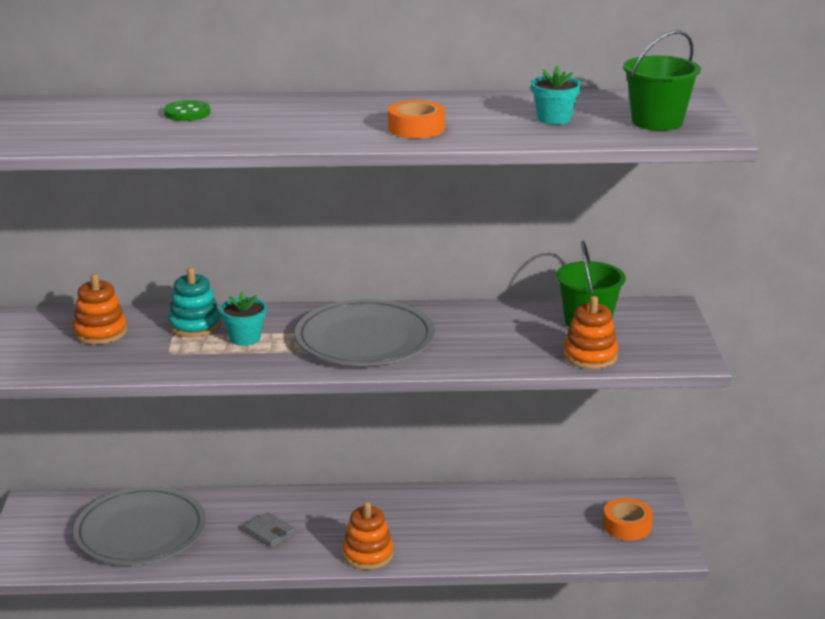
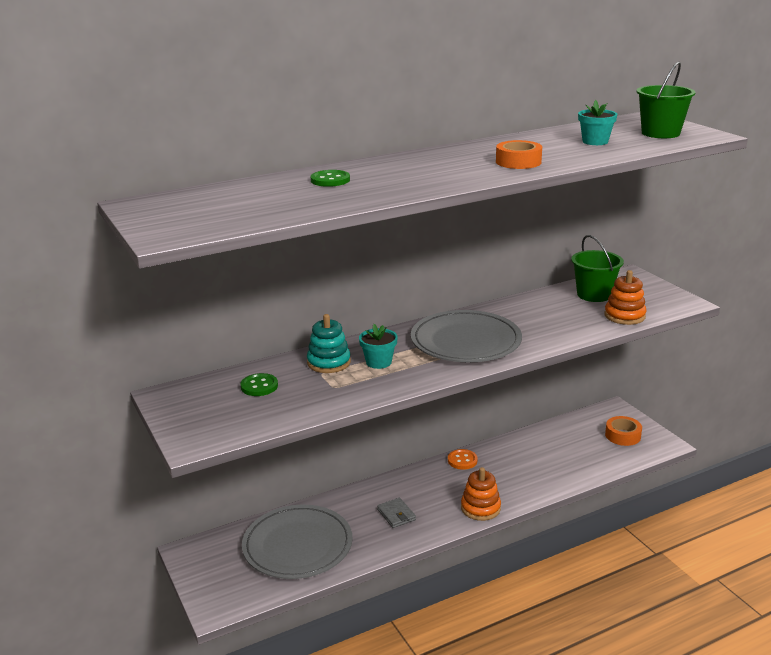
camera: 25 degrees left, 0 degrees up
(100, 332) = (259, 386): orange stacking toy -> green button
(269, 532) = (396, 515): grey wallet -> grey wallet turned 45 degrees clockwise
(400, 497) = (462, 460): none -> orange button

